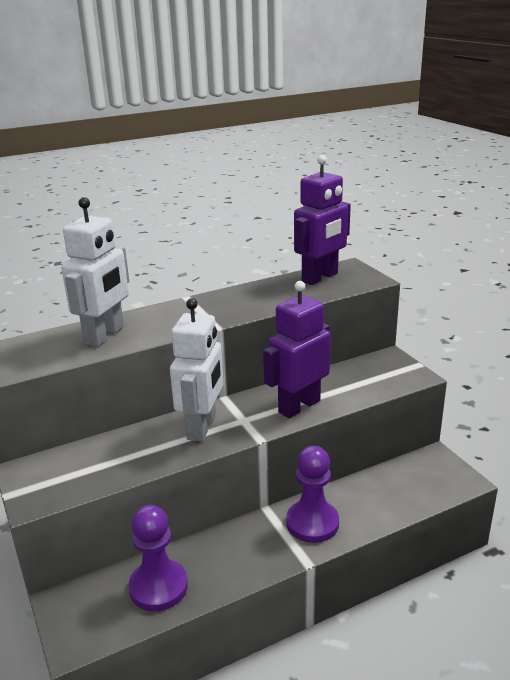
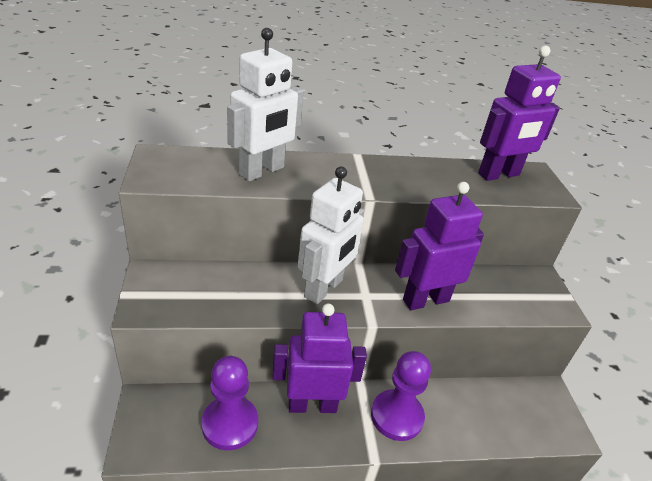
camera: 15 degrees right, 10 degrees up
(230, 542) = (312, 405): none -> purple robot

